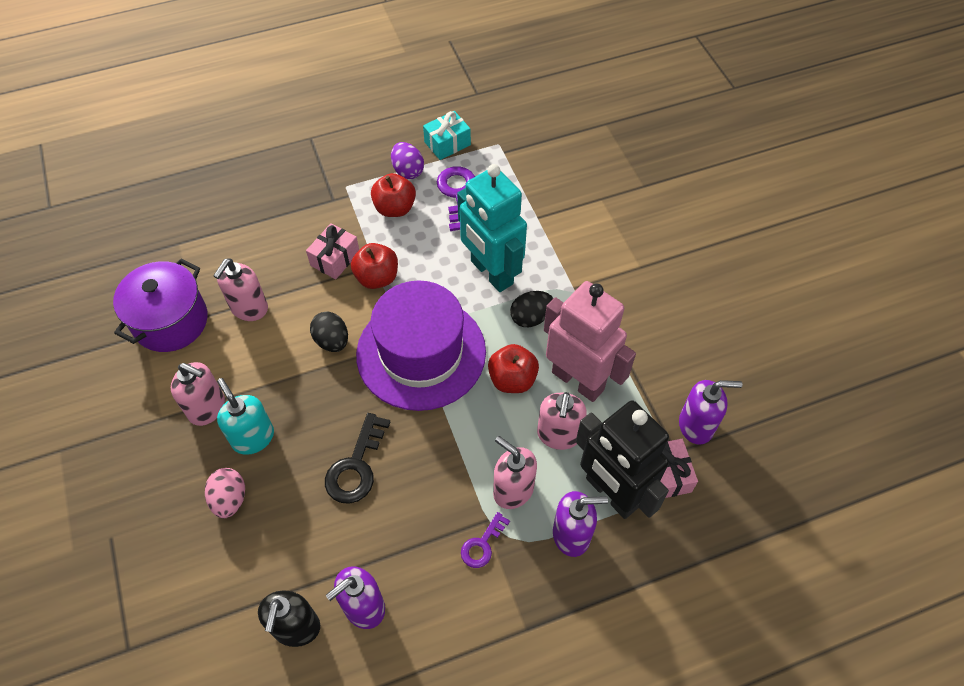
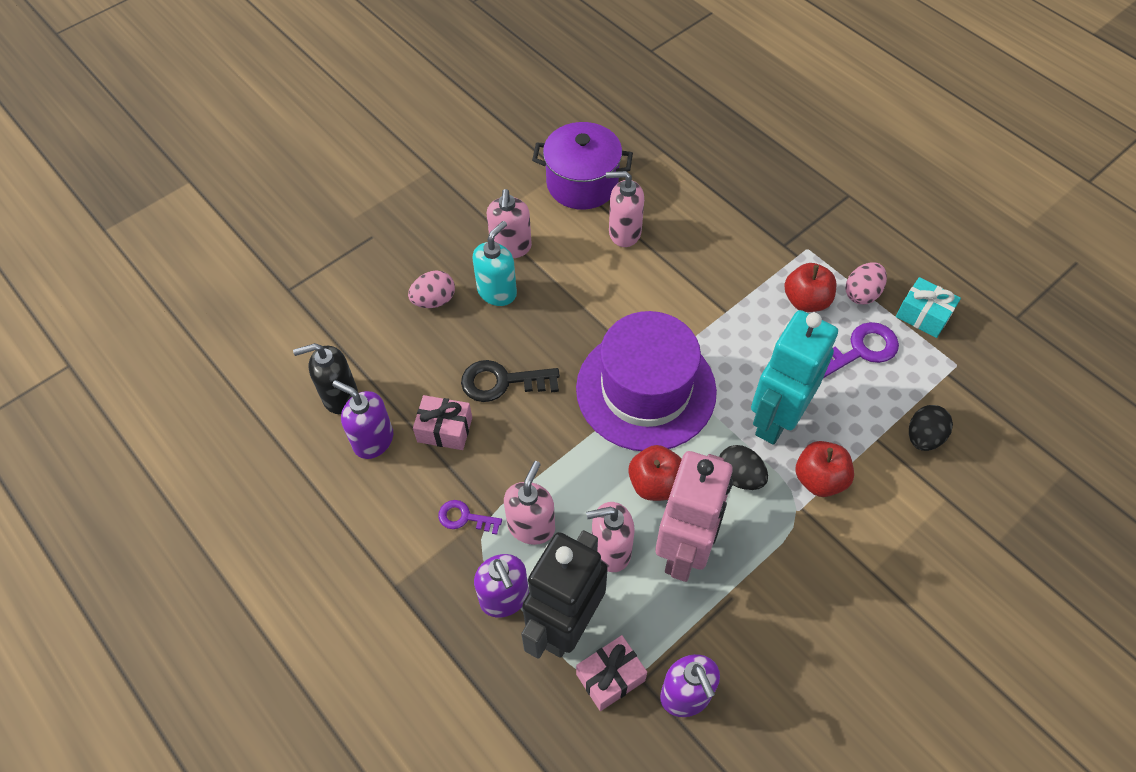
camera: 70 degrees right, 0 degrees up
(332, 341) = (622, 310): black egg -> black egg (923, 437)
(335, 258) = (715, 275): pink gift -> pink gift (445, 429)
(377, 277) = (712, 318): red apple -> red apple (819, 479)
(408, 171) = (861, 293): purple egg -> pink egg

